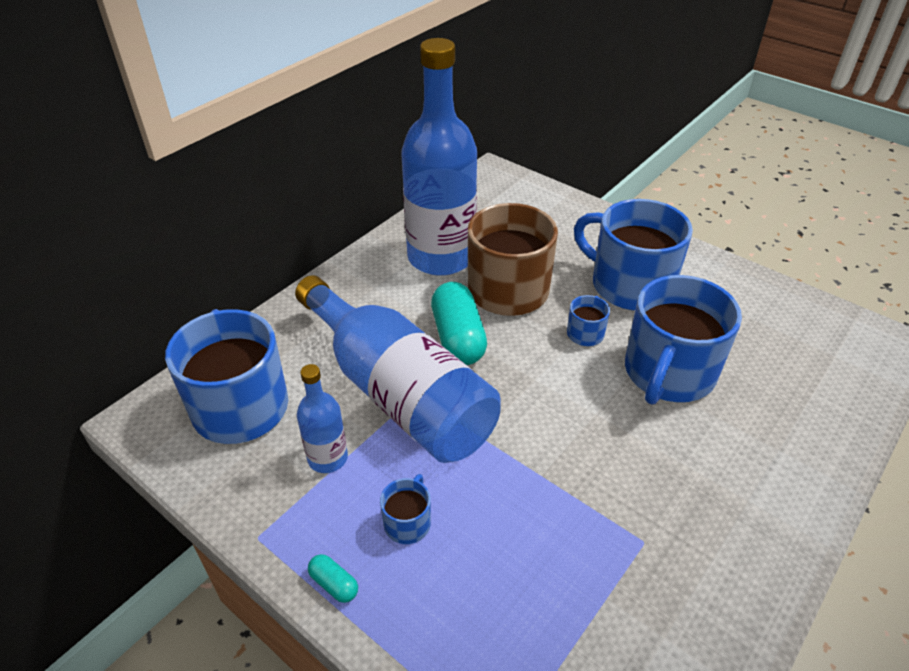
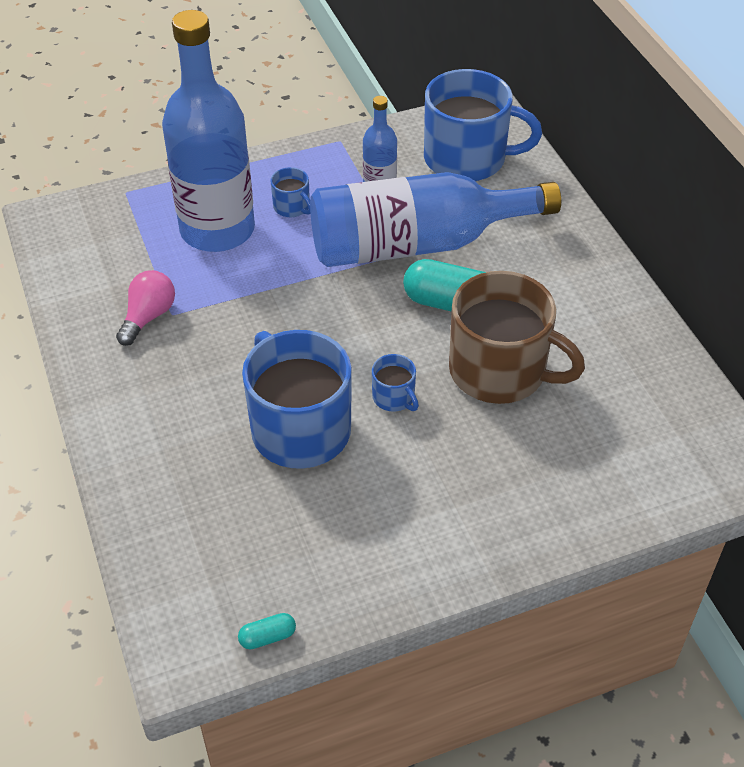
camera: 120 degrees right, 5 degrees up
(334, 584) = (277, 162): turquoise capsule -> turquoise capsule (267, 637)
(441, 257) = (587, 342): blue bottle -> blue bottle (217, 230)
(629, 285) = (438, 476): blue mug -> none
(666, 562) = (148, 317): none -> pink light bulb

